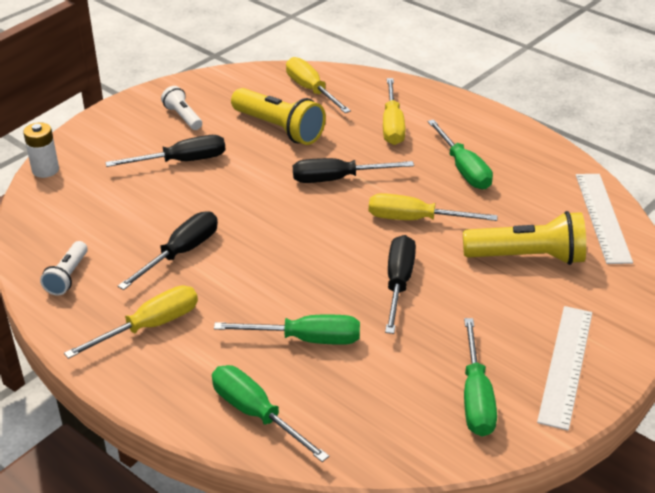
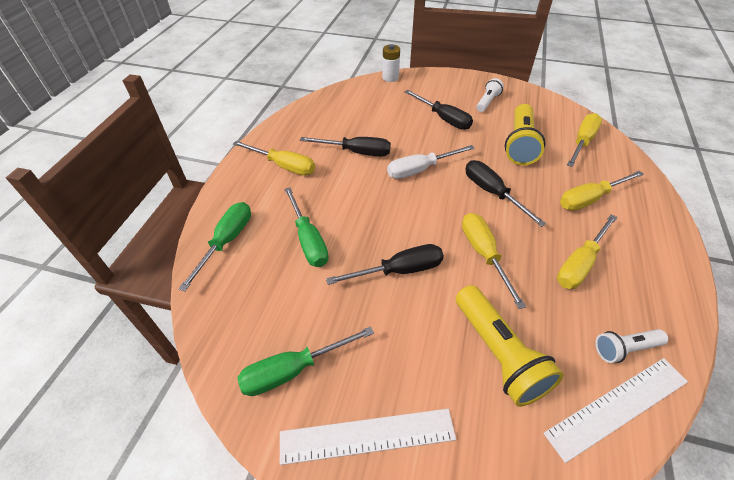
camera: 65 degrees right, 10 degrees up
(67, 277) = (308, 120): white flashlight -> white flashlight (624, 349)
(259, 214) = (420, 170): none -> white screwdriver
(463, 169) = (580, 263): green screwdriver -> yellow screwdriver

